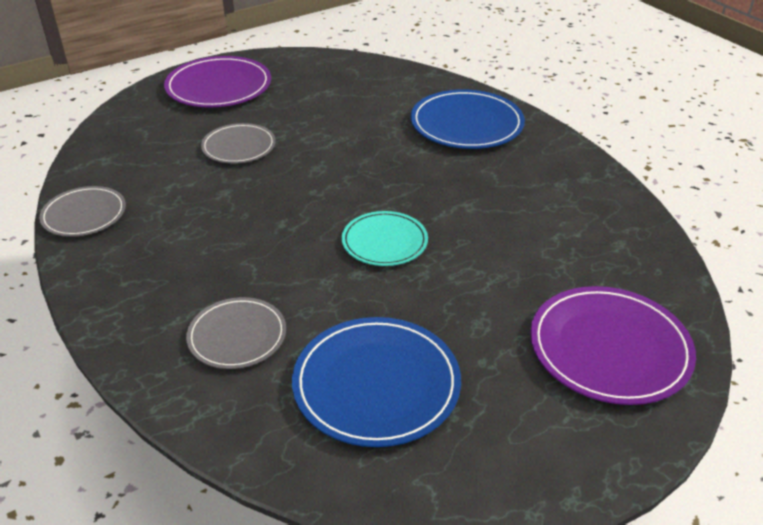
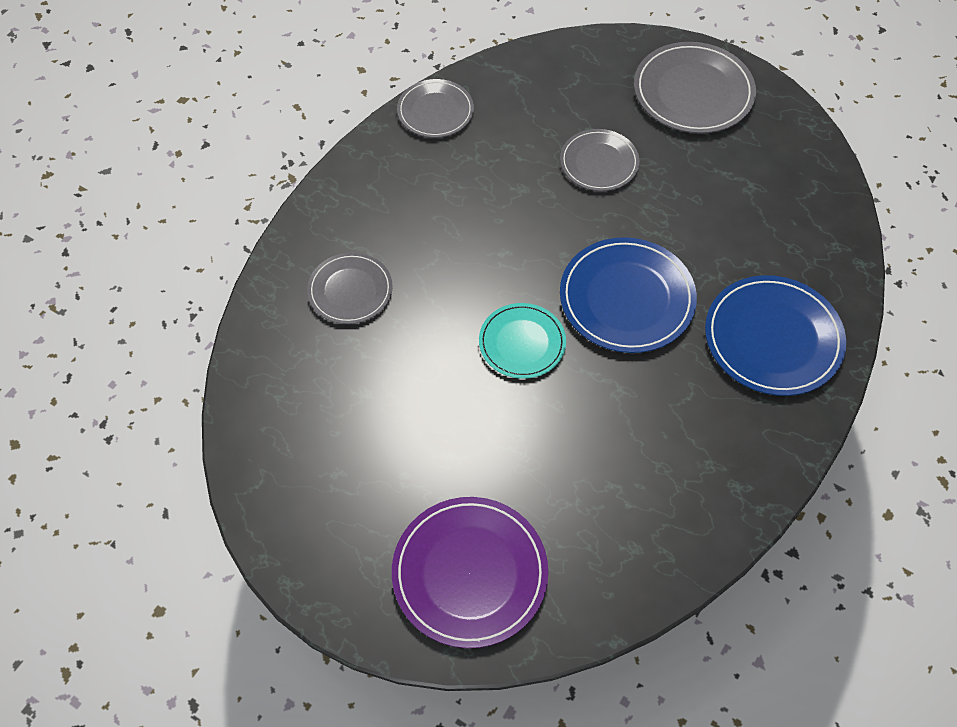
camera: 65 degrees right, 20 degrees up
(219, 87) = (693, 92): purple plate -> grey plate
(376, 384) = (344, 408): blue plate -> blue plate (627, 298)

